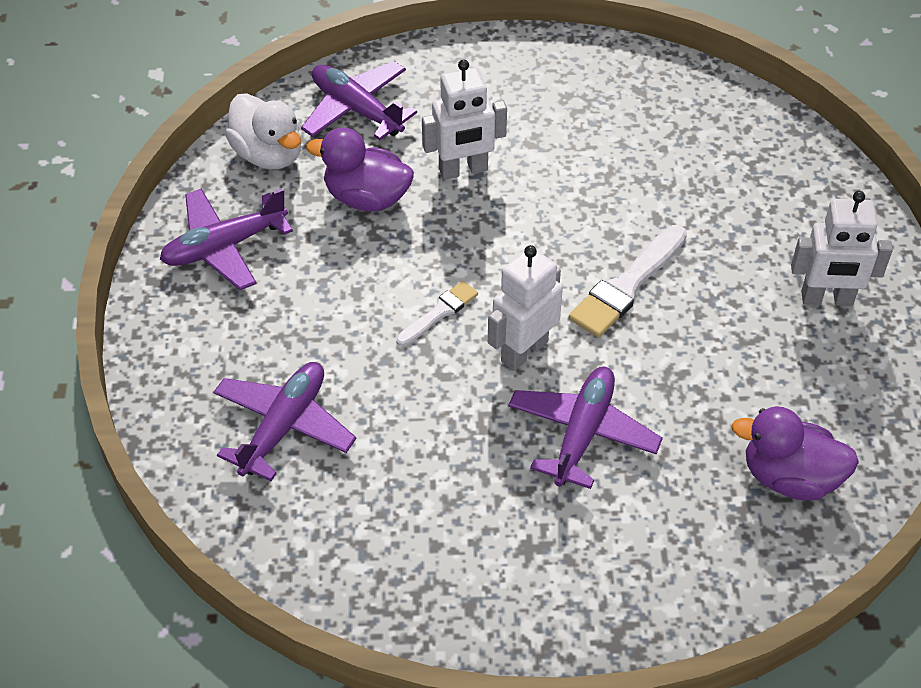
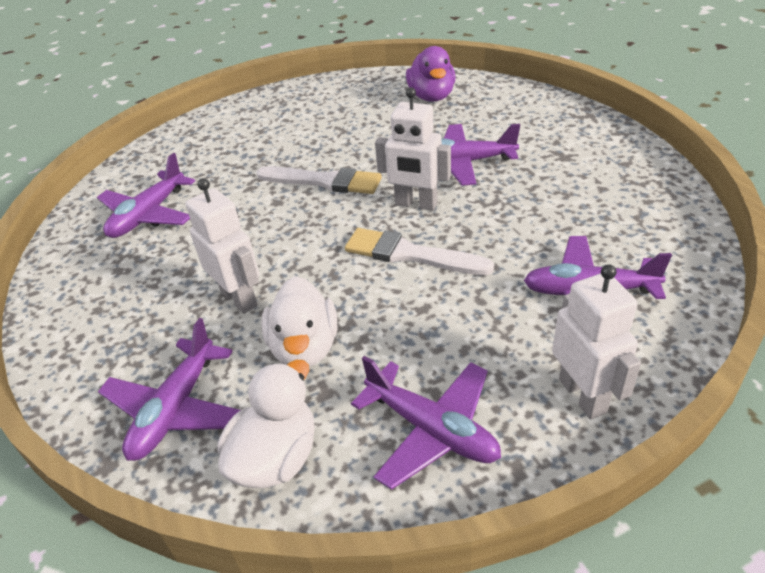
camera: 110 degrees left, 10 degrees down
(367, 198) = (305, 347): purple duck -> white duck
(439, 313) = (411, 254): white brush -> white brush, size x1.70
(653, 127) = (148, 215): none -> purple plane
(827, 299) = (290, 114): white robot -> white robot (583, 395)

